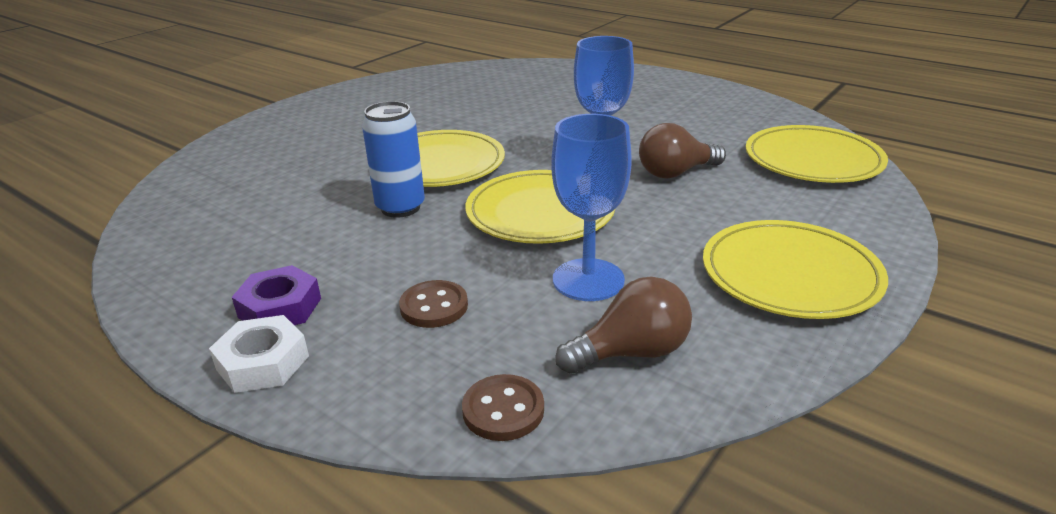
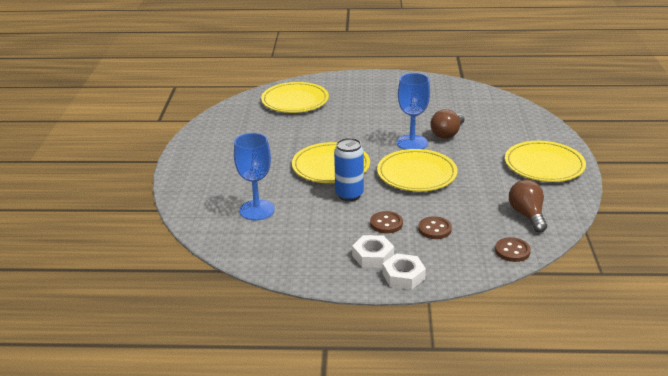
camera: 35 degrees left, 0 degrees up
(280, 307) = (373, 256): purple nut -> white nut
(380, 267) = (386, 223): none -> brown button
(588, 280) = (477, 195): blue goblet -> blue goblet (257, 210)
(631, 352) = (527, 215): brown light bulb -> brown light bulb turned 45 degrees counterclockwise
(813, 160) = (495, 108): yellow plate -> yellow plate (295, 101)

